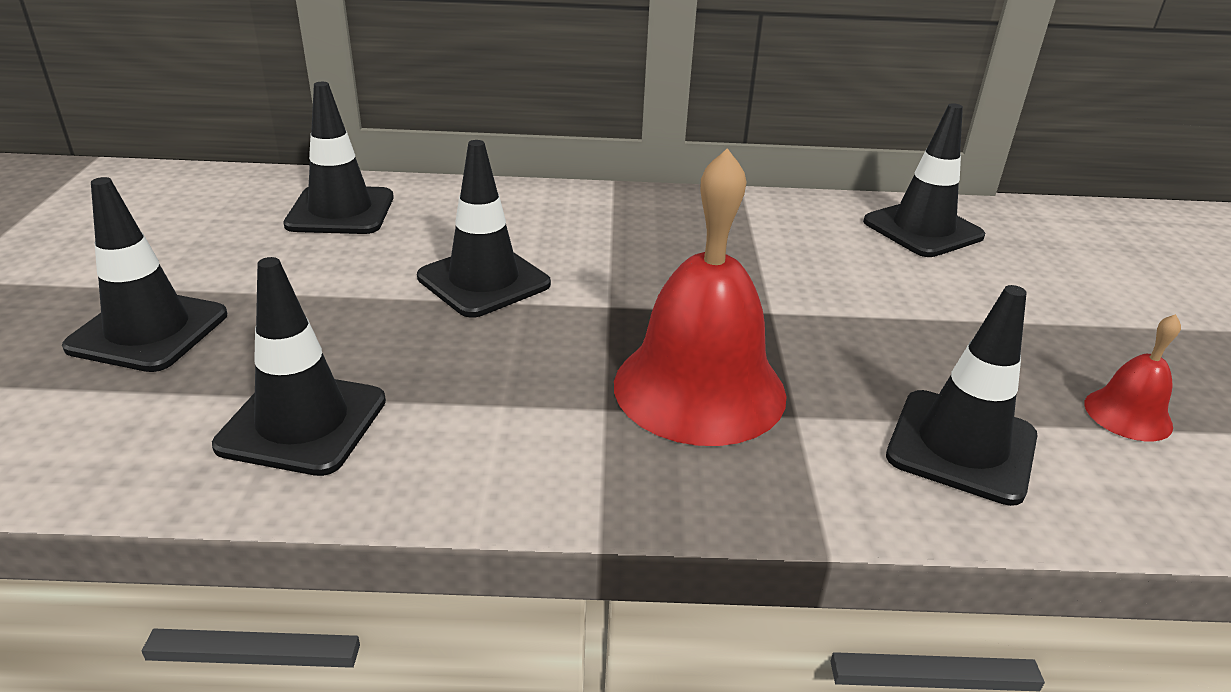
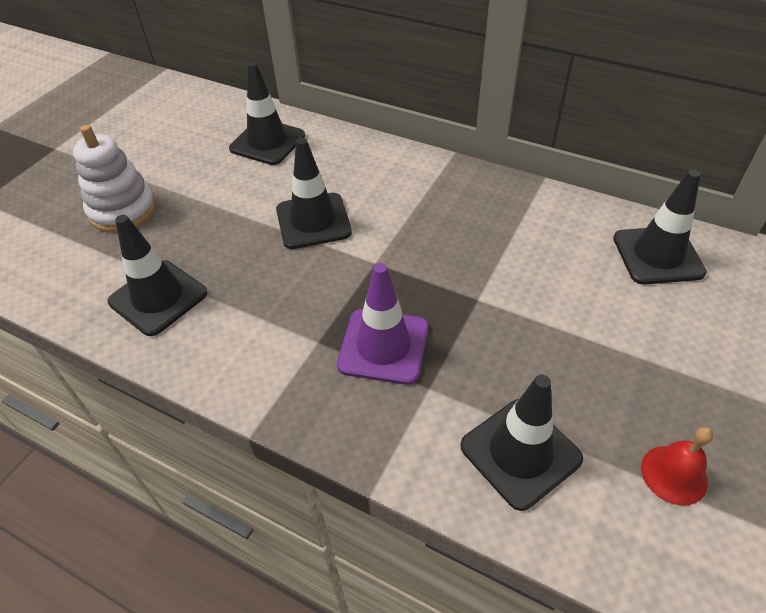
camera: 30 degrees right, 15 degrees up
(148, 331) = (123, 210): black traffic cone -> white stacking toy
(699, 388) = (383, 346): red bell -> purple traffic cone

